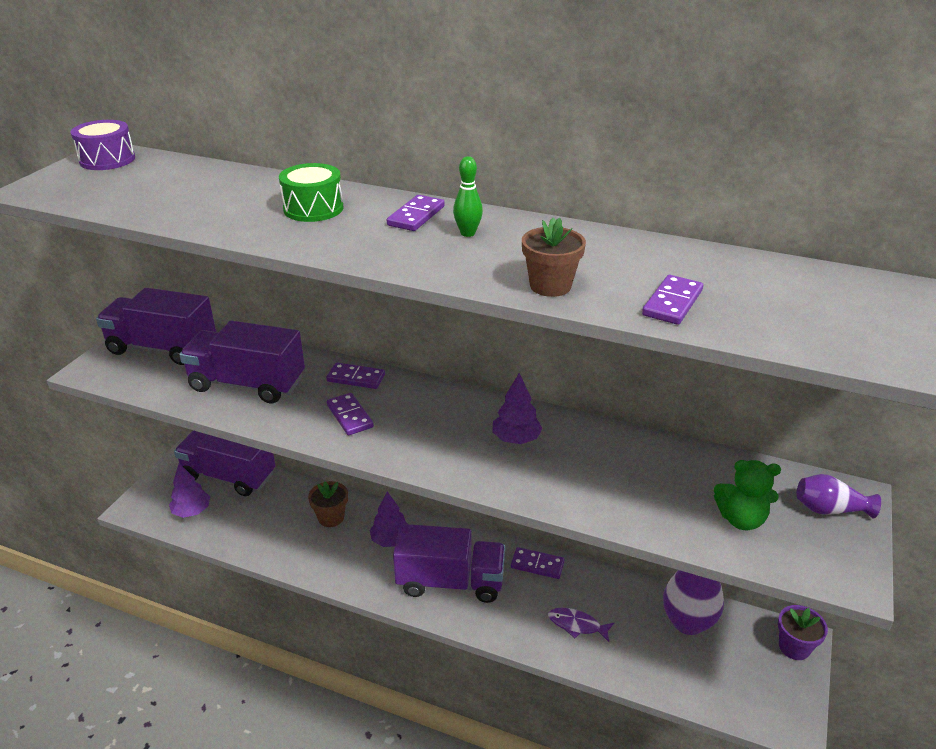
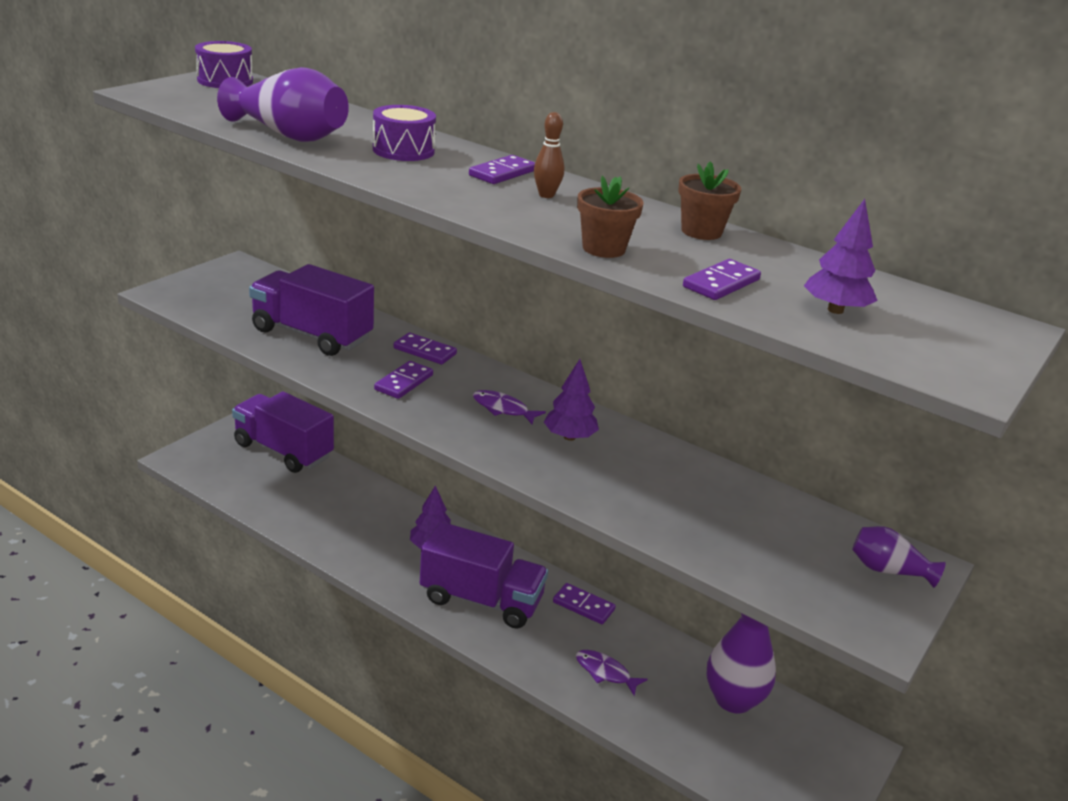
camera: 10 degrees right, 5 degrees down
(162, 348) = (240, 288): purple truck -> none
(192, 511) = (234, 474): purple tree -> purple tree (835, 310)
(197, 213) = (289, 135): none -> purple vase
(313, 208) = (403, 150): green drum -> purple drum
(331, 517) = (376, 512): brown flower pot -> brown flower pot (701, 232)
(349, 416) = (404, 382): purple domino -> purple domino turned 45 degrees clockwise
(448, 423) = (503, 409): none -> purple fish
(467, 233) = (546, 195): green bowling pin -> brown bowling pin
(741, 519) = (782, 557): green teddy bear -> none
(794, 647) = (849, 753): purple flower pot -> none

